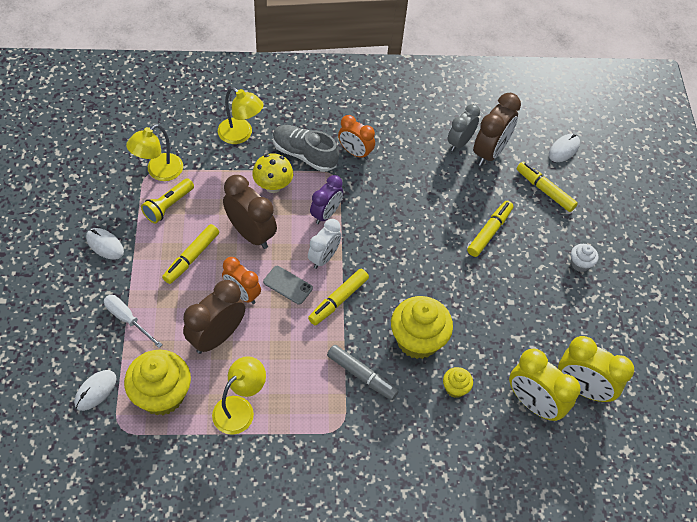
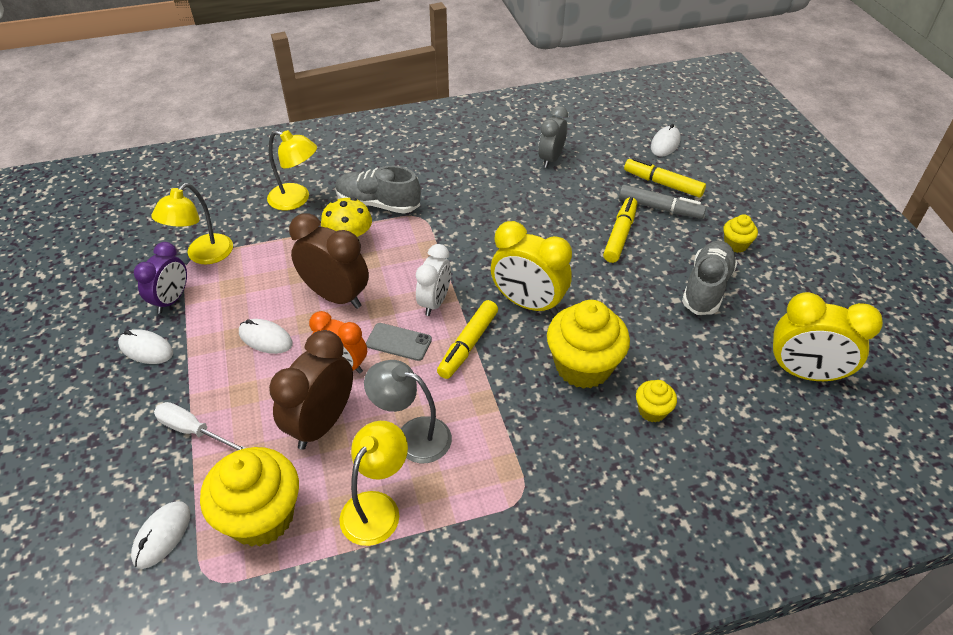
camera: 10 degrees left, 10 degrees down
(168, 206) = (223, 289): yellow flashlight -> none
(191, 257) = (265, 338): yellow marker -> white mouse
(277, 363) = (412, 436): none -> grey lamp
(326, 214) = (422, 257): purple clock -> purple clock (172, 300)
(355, 152) = (436, 190): orange clock -> none
(361, 375) = (528, 424): grey marker -> grey marker (660, 208)
(490, 152) = (587, 161): brown clock -> none
(533, 403) = (755, 405): yellow clock -> yellow clock (528, 304)
(539, 297) = (706, 287): none -> grey shoe
(580, 264) = (735, 244): white cupcake -> yellow cupcake

